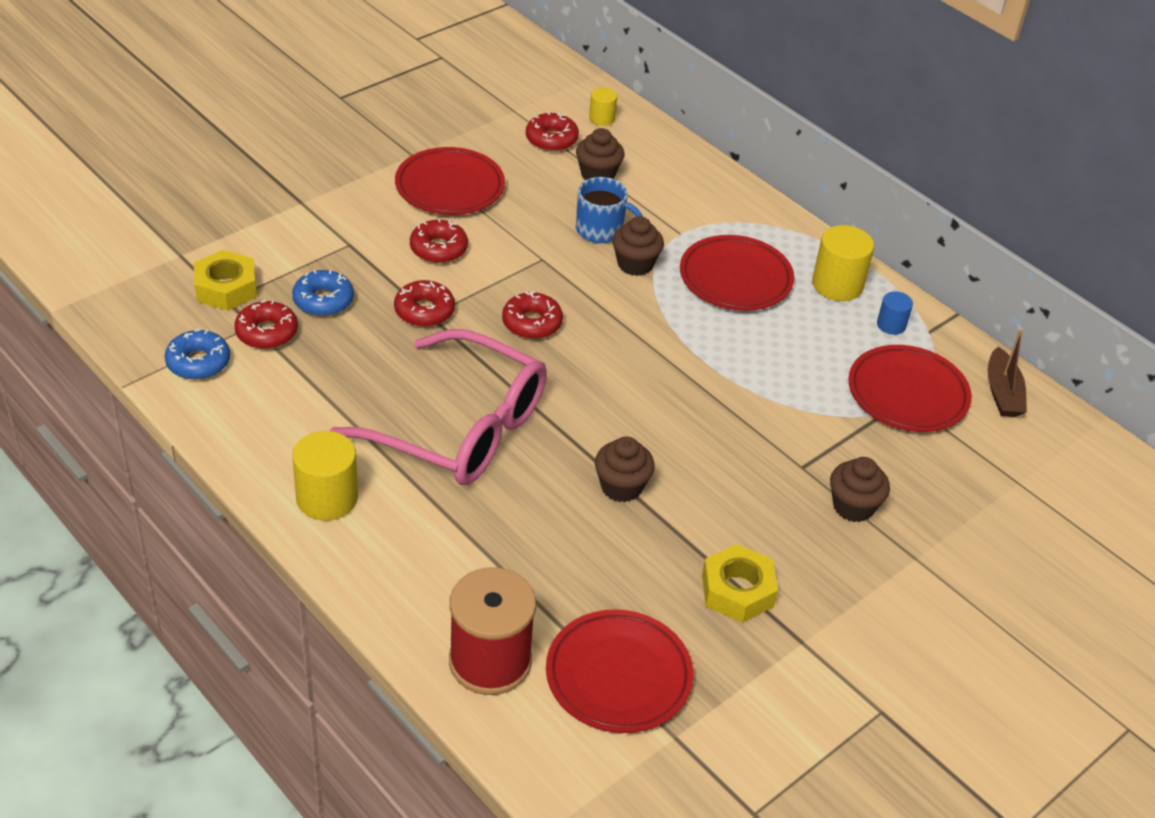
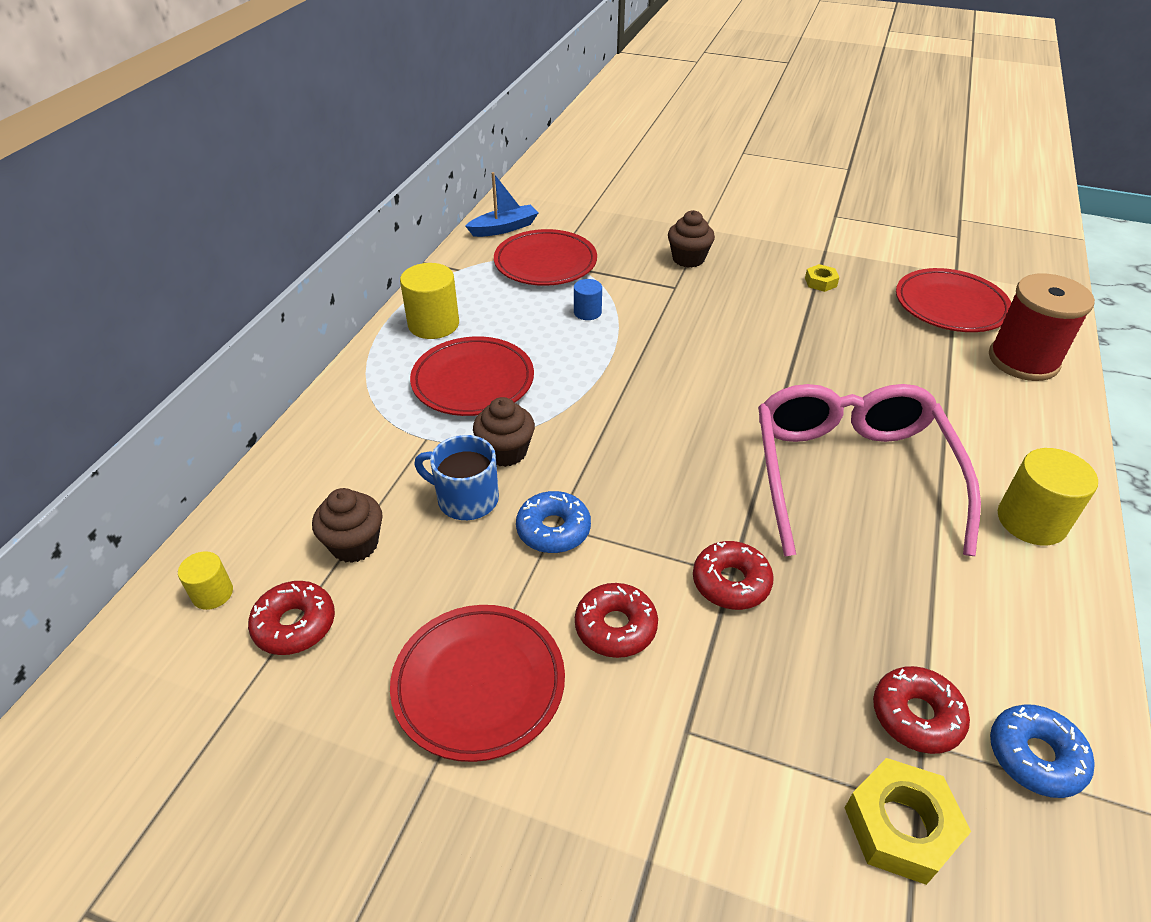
camera: 115 degrees left, 0 degrees up
(323, 300) = (809, 691): blue donut -> blue donut (553, 530)
(532, 323) = (665, 488): red donut -> none
(601, 230) = (466, 499): blue mug -> blue mug turned 60 degrees counterclockwise
(621, 487) = (797, 359): brown cupcake -> none
(737, 591) = (820, 282): yellow nut -> yellow nut, size x0.55
(891, 325) = (466, 287): blue cylinder -> blue cylinder (587, 312)
(1002, 393) = (504, 228): brown boat -> blue boat

